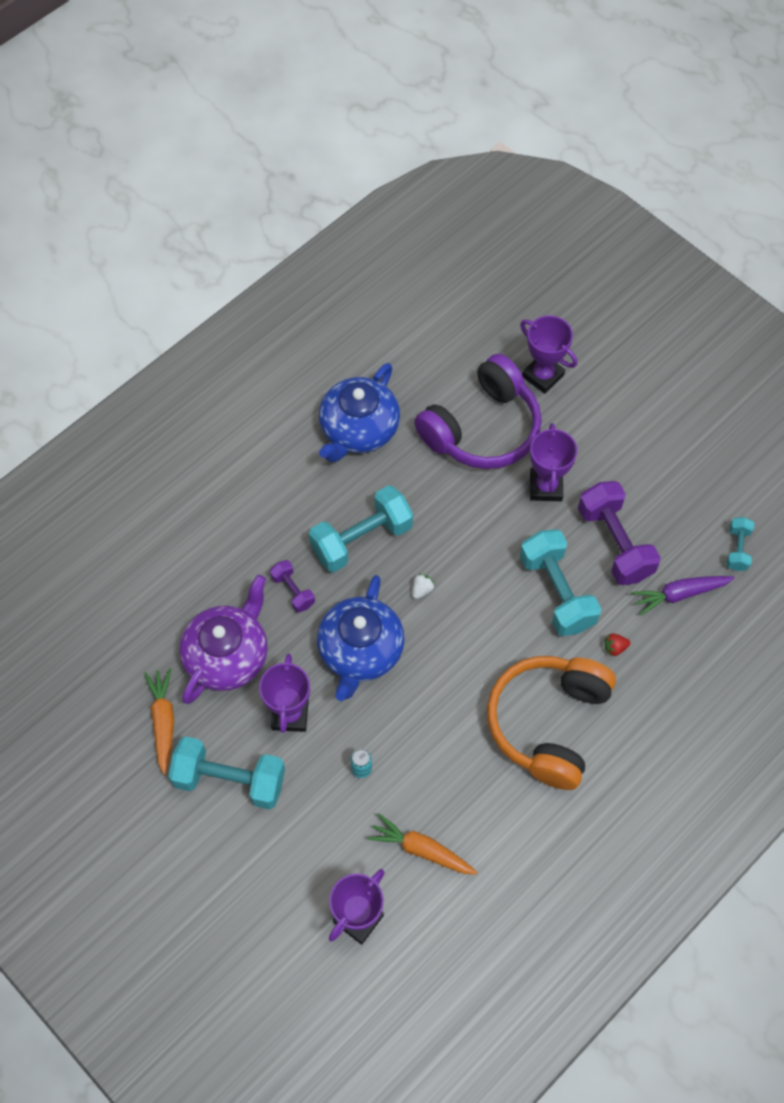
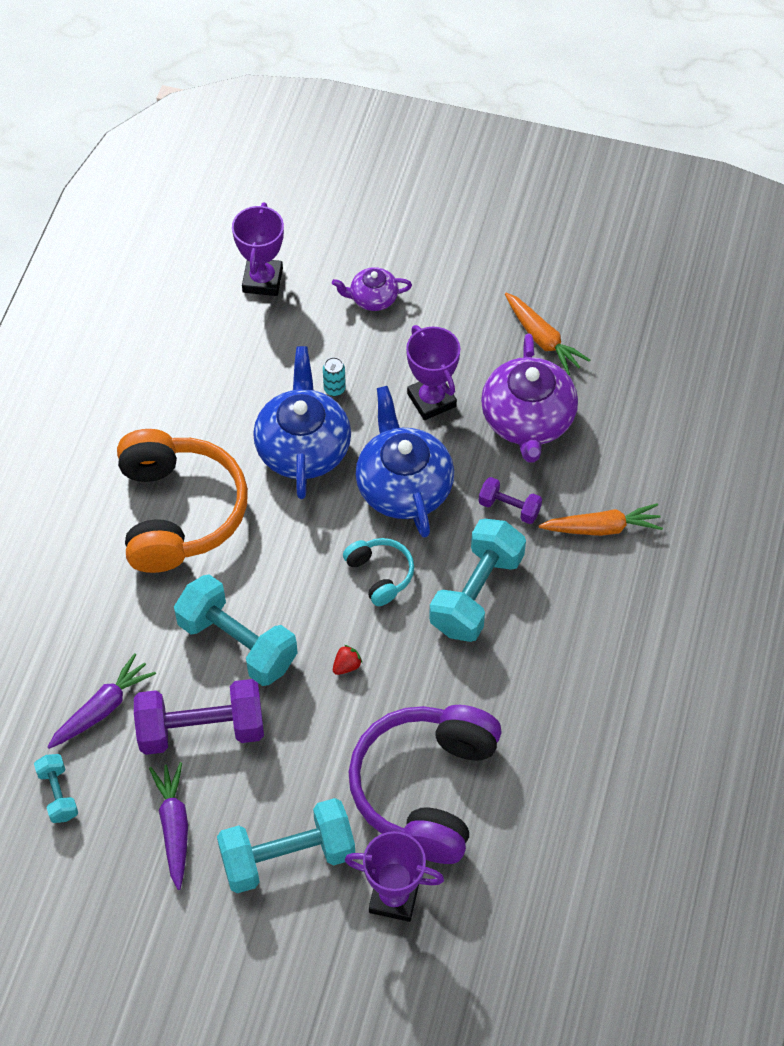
camera: 150 degrees right, 5 degrees down
(230, 780) = (447, 324): turquoise dumbbell -> turquoise dumbbell (287, 857)
(274, 843) = (372, 298): none -> purple teapot
(358, 429) = (563, 712): blue teapot -> blue teapot (303, 447)
(421, 849) = (239, 354): orange carrot -> orange carrot (602, 528)
(422, 590) = (380, 574): white strawberry -> turquoise headphones
(546, 487) = (312, 755): purple trophy -> none
(614, 543) = (201, 729): purple dumbbell -> purple dumbbell turned 45 degrees counterclockwise
(615, 648) = (147, 617): red strawberry -> red strawberry (346, 666)
(665, 487) = (174, 827): none -> purple carrot

